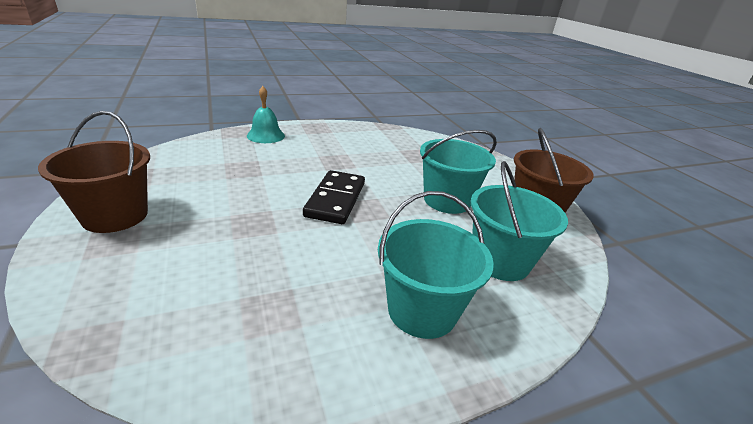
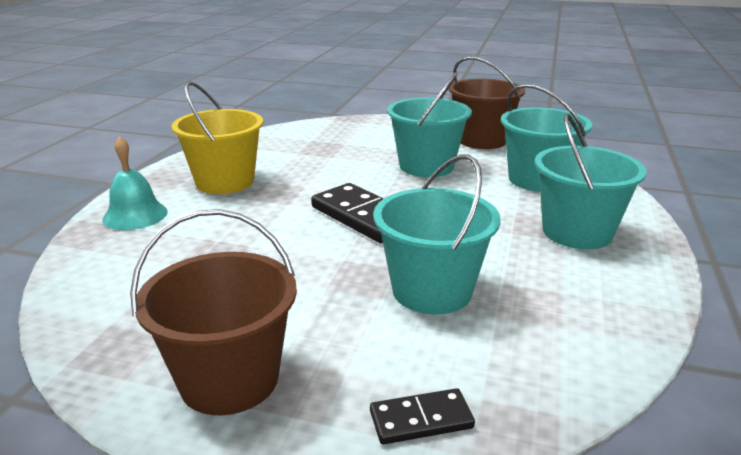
camera: 50 degrees left, 5 degrees down
(91, 297) = (421, 420): none -> black domino
(255, 256) = (432, 291): none -> turquoise bucket
(330, 143) = (225, 182): none -> yellow bucket

